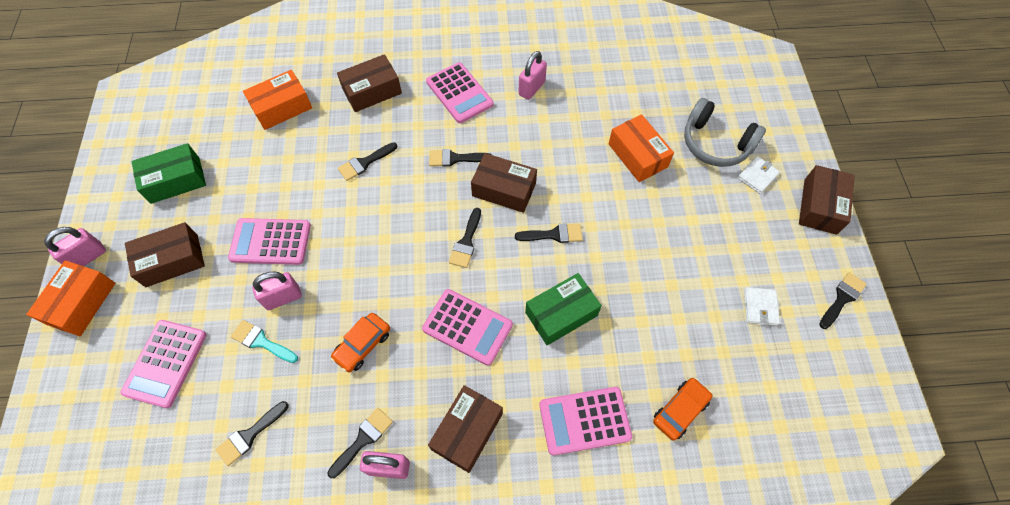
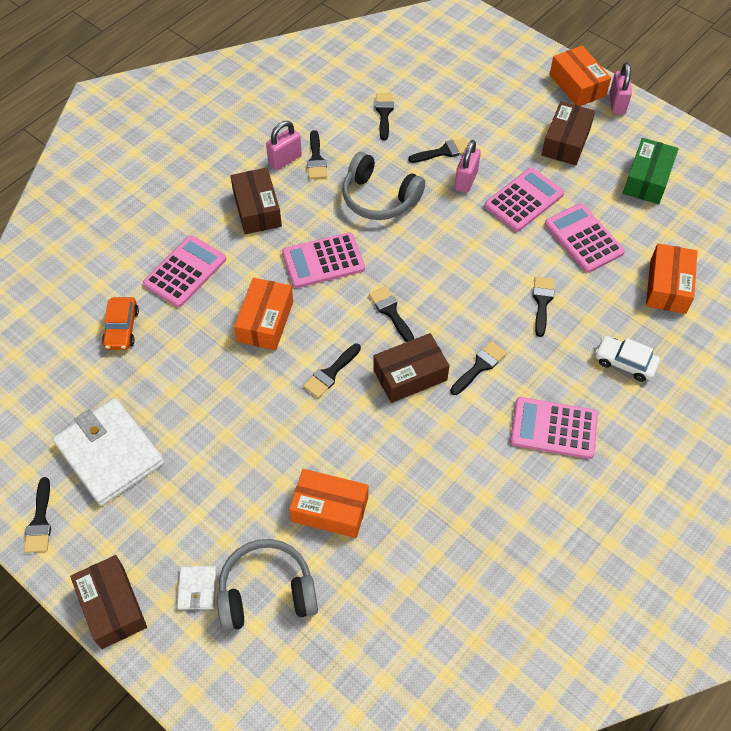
camera: 135 degrees right, 5 degrees down
(165, 363) = (481, 101): pink calculator -> pink calculator (583, 238)
(261, 341) = (444, 151): turquoise brush -> black brush
(362, 345) = (379, 198): orange car -> grey headphones
(372, 91) = (625, 362): brown box -> white car
(531, 88) = (499, 494): pink padlock -> none
(561, 314) = (265, 321): green box -> orange box
(760, 307) = (110, 454): white wallet -> white wallet, size x2.24

